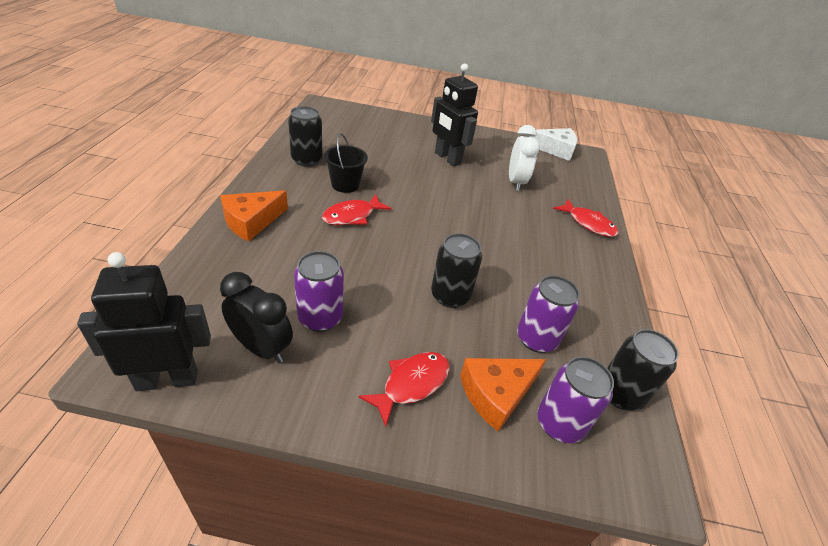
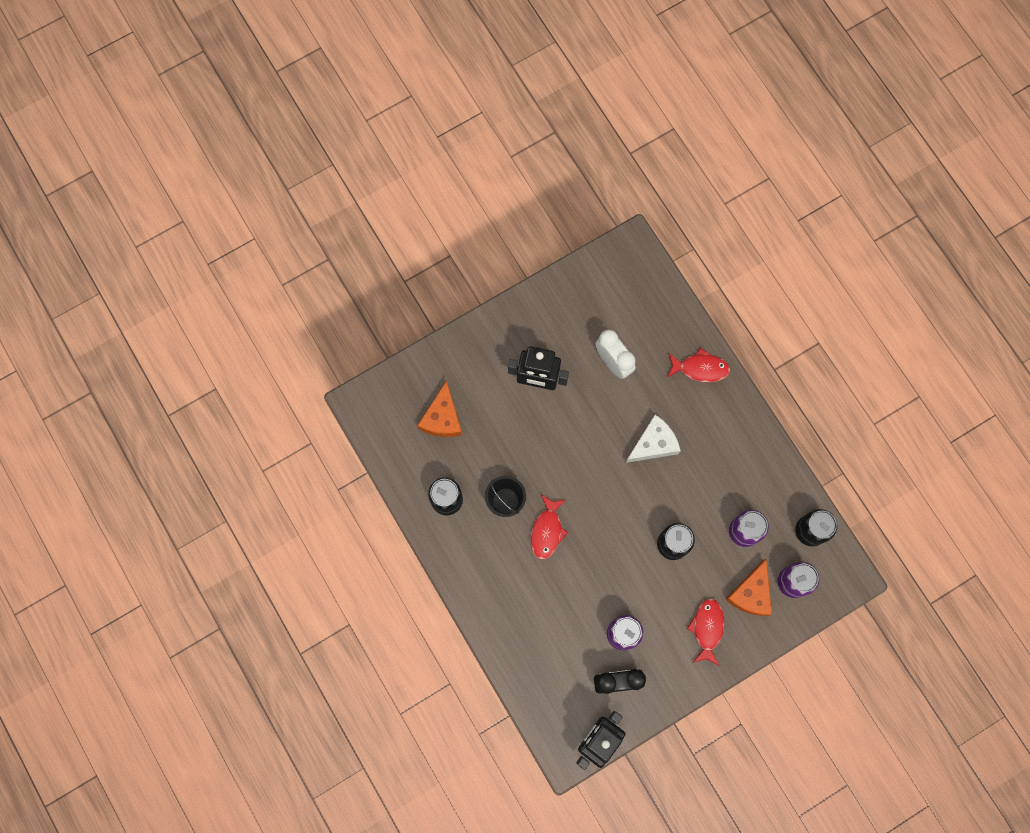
camera: 35 degrees left, 35 degrees up
(251, 221) = (496, 603): orange cheese -> orange cheese (442, 418)
(555, 149) = (604, 266): white cheese -> white cheese (653, 444)

